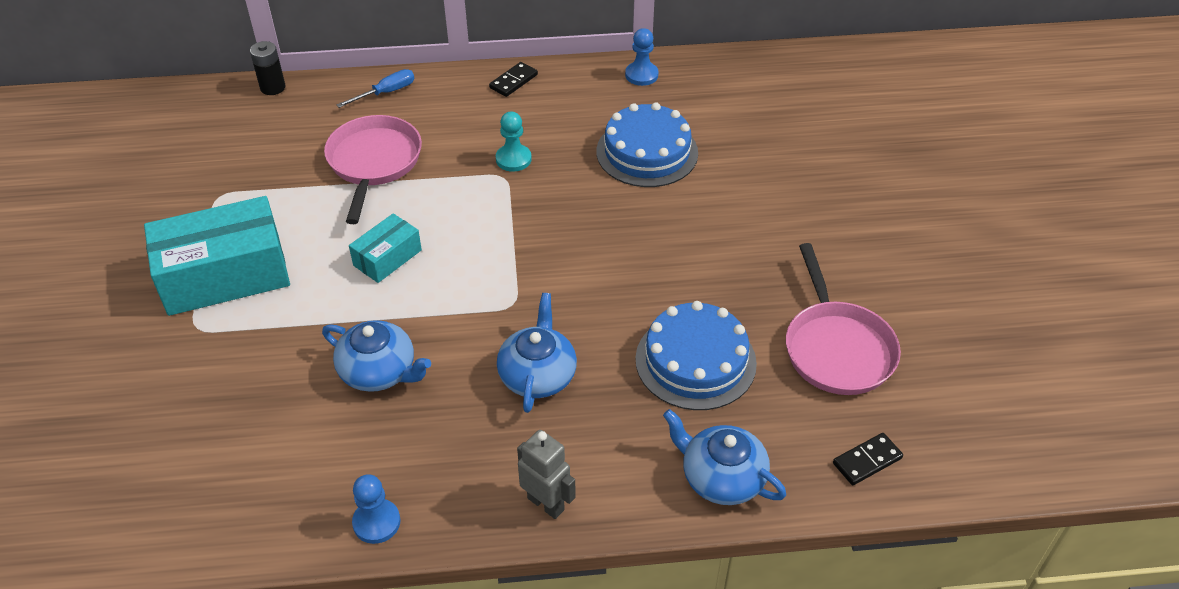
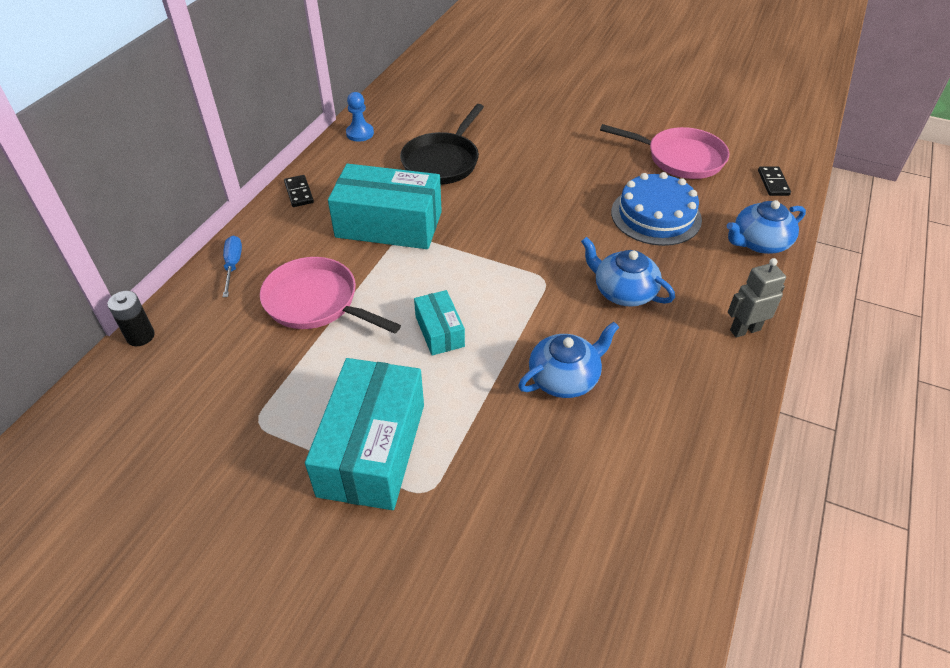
camera: 60 degrees left, 0 degrees up
(376, 522) = (721, 430): blue pawn -> none
(513, 159) = (389, 224): turquoise pawn -> turquoise box
(647, 152) = (443, 161): blue cake -> black pan

